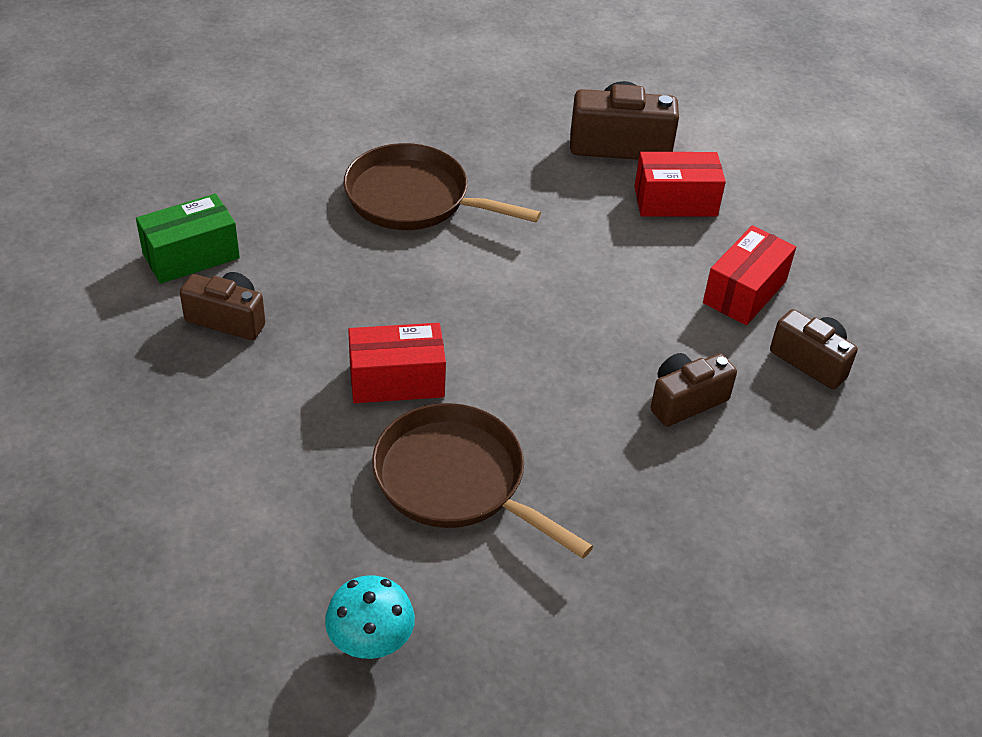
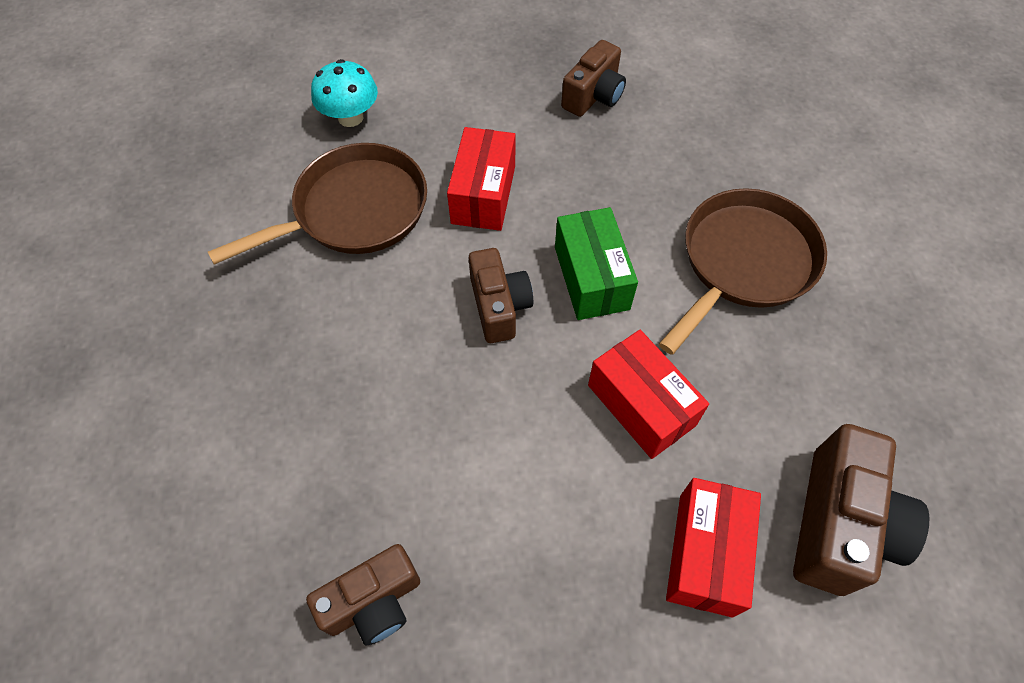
camera: 110 degrees right, 15 degrees up
(191, 256) = (681, 82): green box -> green box (591, 278)
(370, 642) = (236, 129): turquoise mushroom -> turquoise mushroom (350, 117)
(685, 400) = (369, 430): brown camera -> brown camera (499, 306)
(744, 292) = (513, 572): red box -> red box (641, 405)

